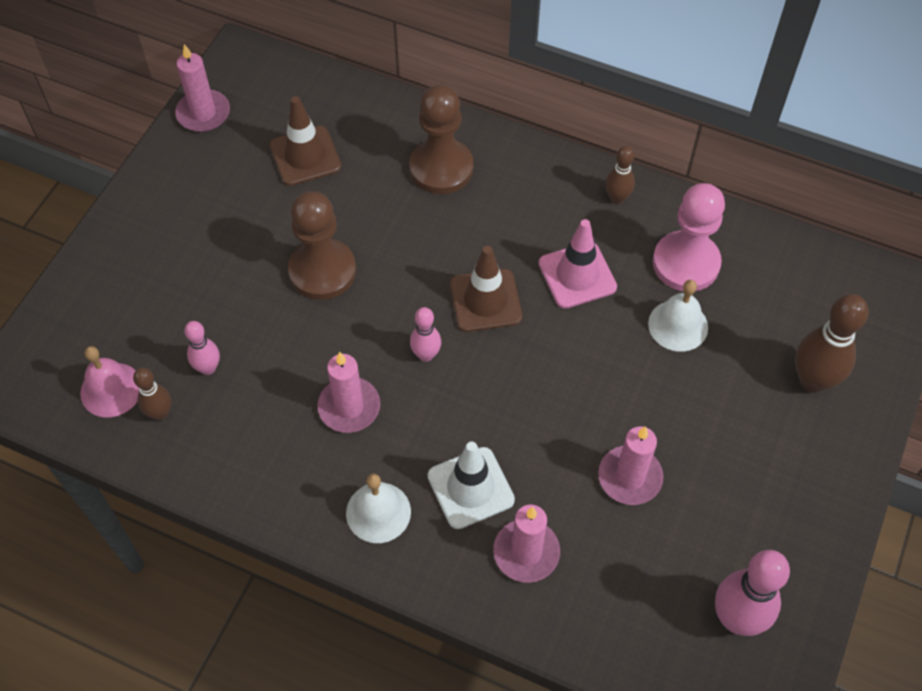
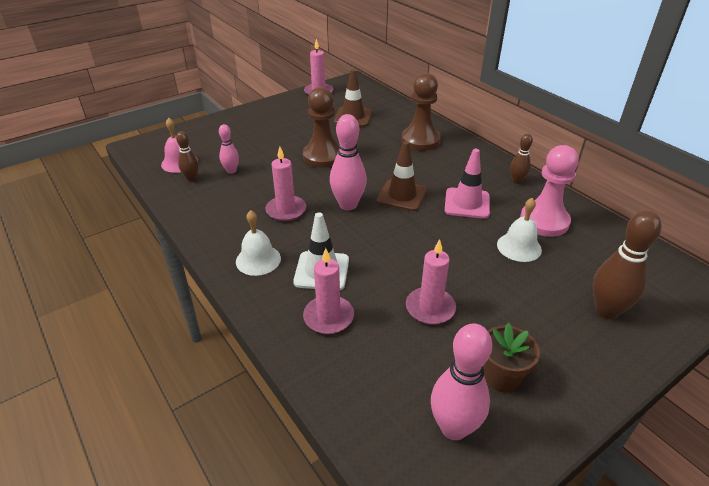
camera: 30 degrees right, 20 degrees down
(426, 355) = (348, 205): pink bowling pin -> pink bowling pin, size x1.76
(750, 531) = (501, 377): none -> brown flower pot

